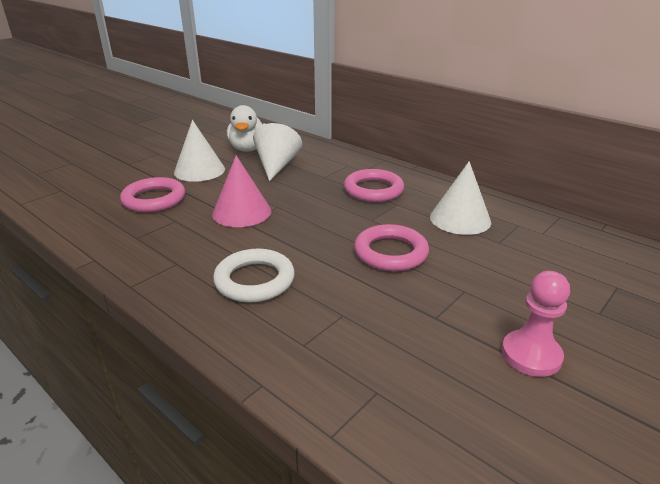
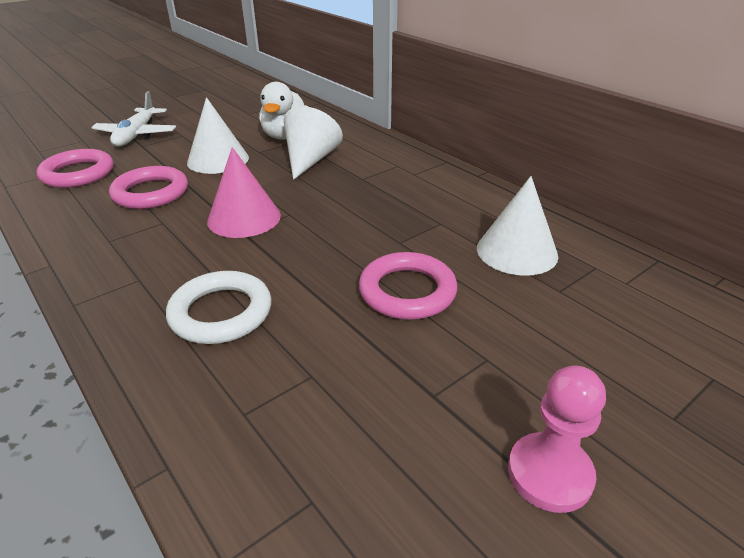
camera: 10 degrees right, 5 degrees up
(119, 155) = (137, 135): none -> white plane
(373, 190) = (417, 201): pink ring -> pink ring (78, 173)

